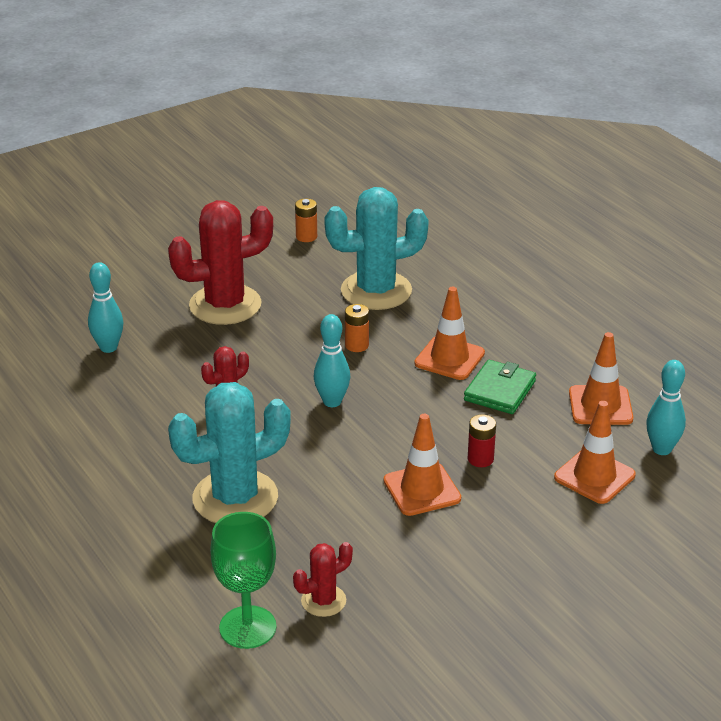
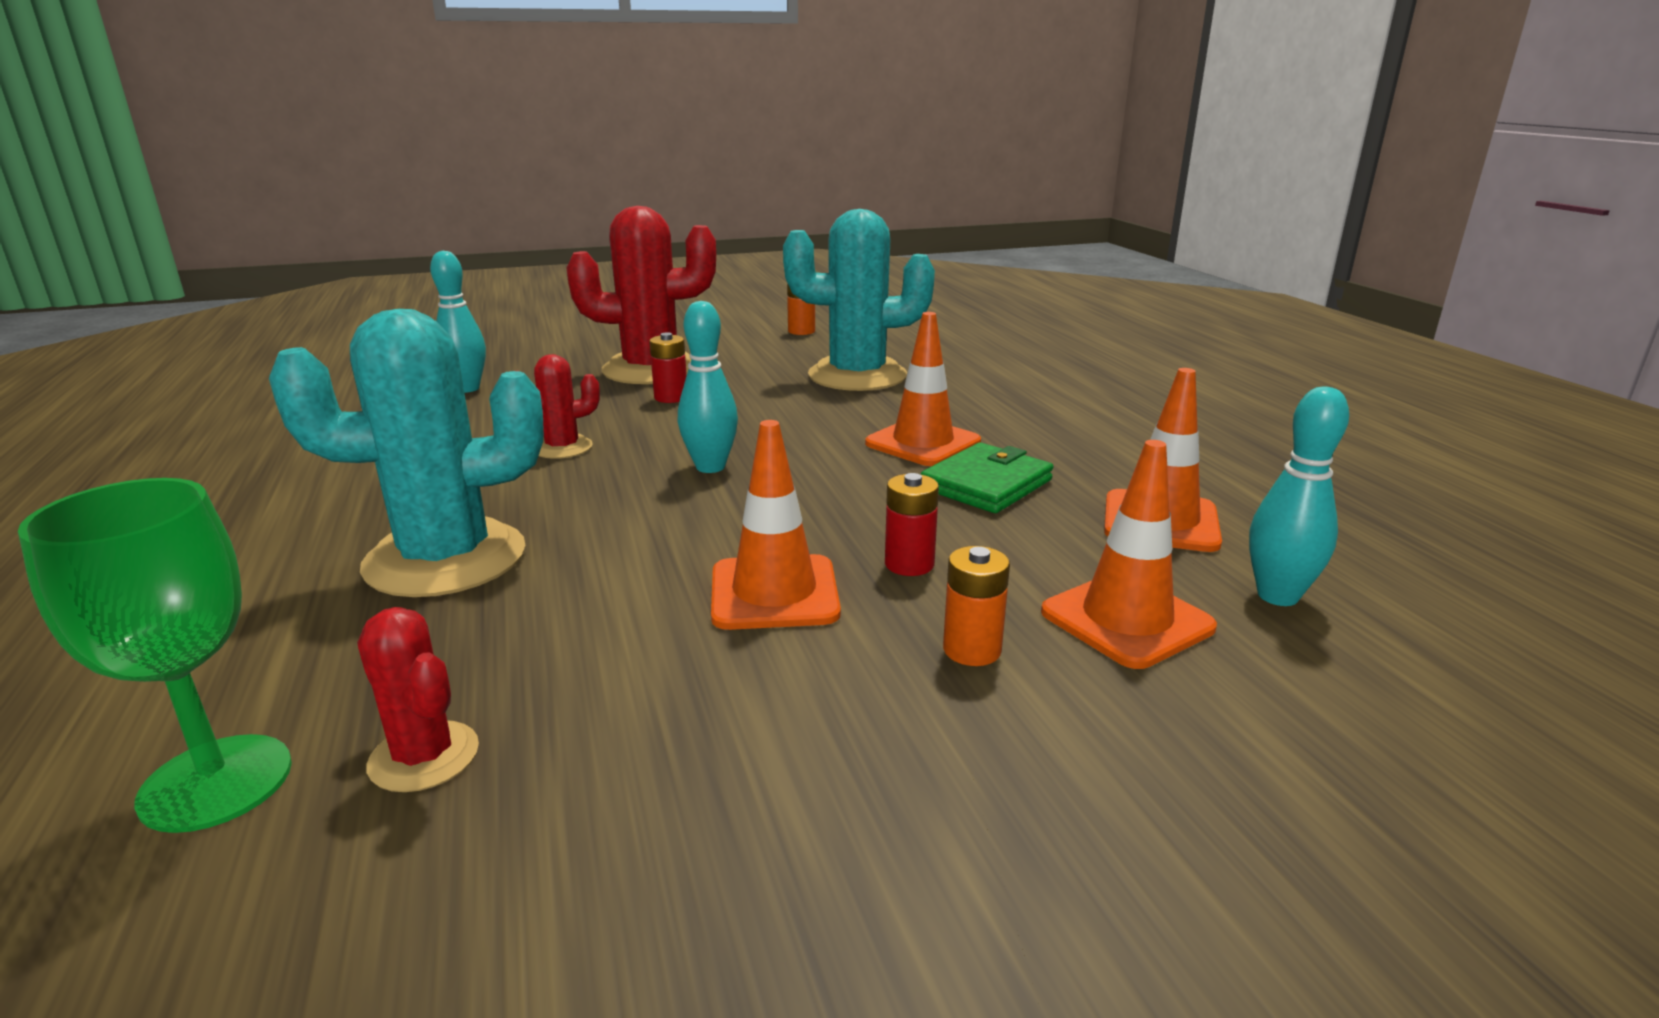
camera: 15 degrees right, 10 degrees down
(261, 336) = (671, 397): none -> red battery
(323, 601) = (424, 757): red cactus -> red cactus turned 60 degrees clockwise
(356, 345) = (793, 418): orange battery -> orange battery (972, 650)

